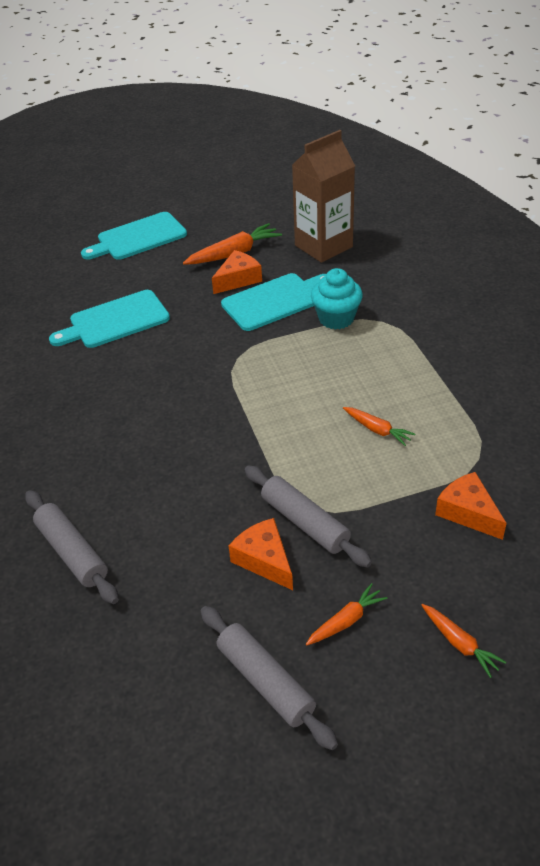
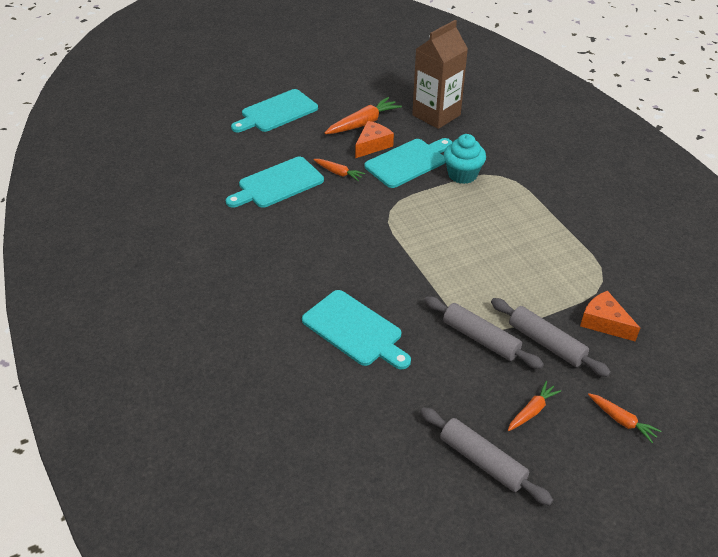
camera: 10 degrees left, 0 degrees up
(72, 552) = (298, 375): grey rolling pin -> grey rolling pin (546, 343)
(155, 501) = (355, 330): none -> turquoise cutting board
(264, 560) = (456, 369): orange cheese -> none
(377, 430) = (518, 263): orange carrot -> orange carrot (338, 173)

